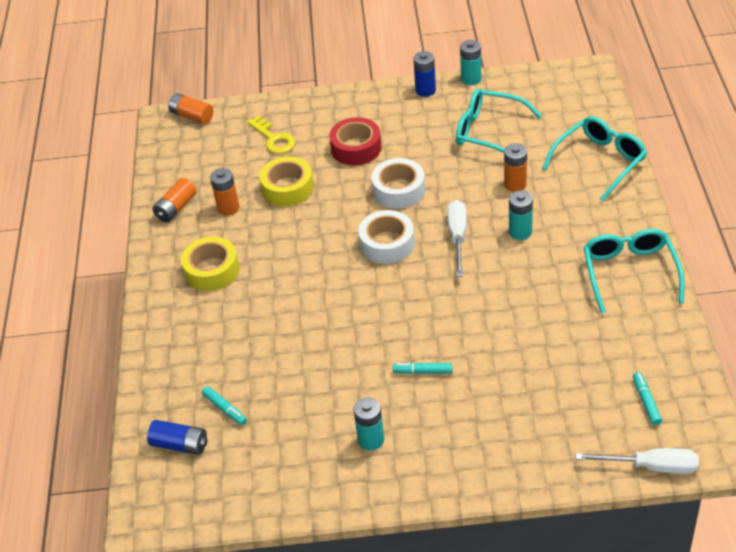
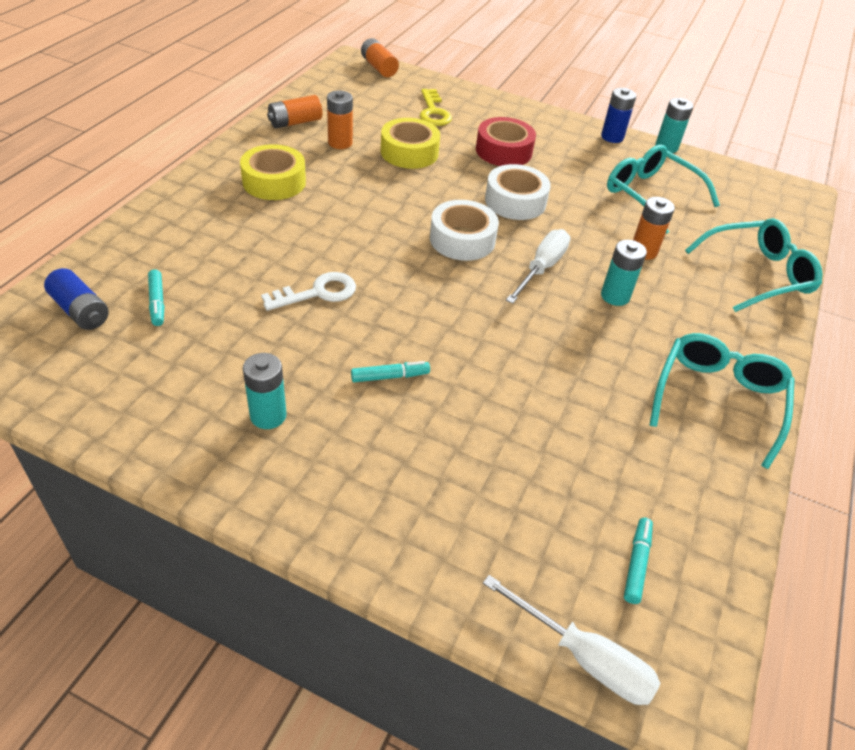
camera: 20 degrees right, 0 degrees up
(325, 340) = (317, 293): none -> white key
(423, 371) = (390, 376): turquoise marker -> turquoise marker turned 135 degrees clockwise

